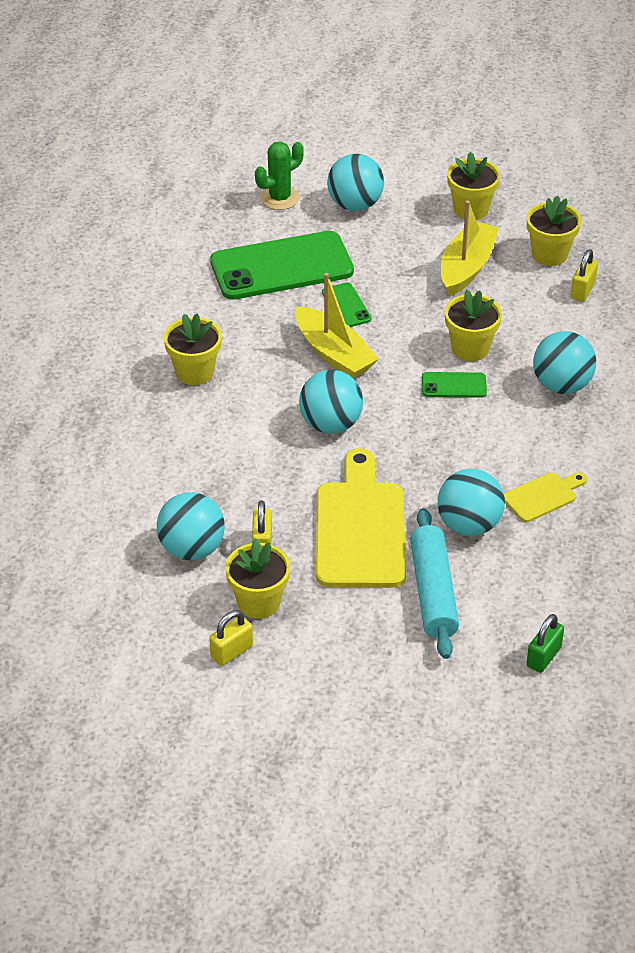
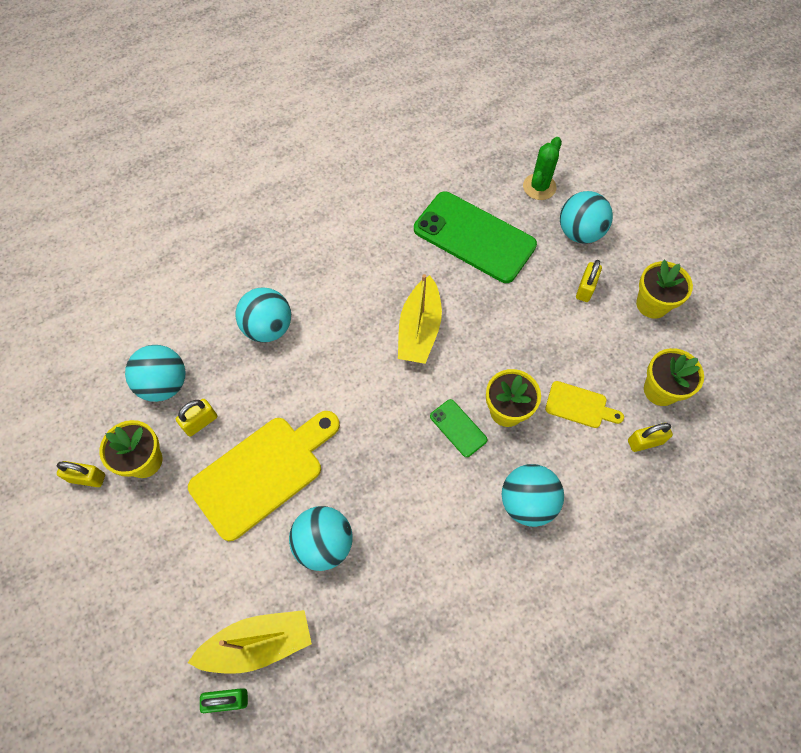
camera: 50 degrees right, 20 degrees up
(194, 372) = (328, 264): yellow flower pot -> none
(279, 198) = (539, 187): green cactus -> green cactus turned 75 degrees counterclockwise
(331, 424) = (349, 379): turquoise ball -> turquoise ball (268, 328)
(346, 306) = (474, 302): green phone -> none
(412, 235) = (585, 289): none -> yellow padlock
(433, 592) = (237, 568): turquoise rolling pin -> none
(466, 267) = (588, 346): yellow boat -> yellow boat (258, 644)
(543, 496) = (396, 575): yellow cutting board -> yellow cutting board (579, 406)

